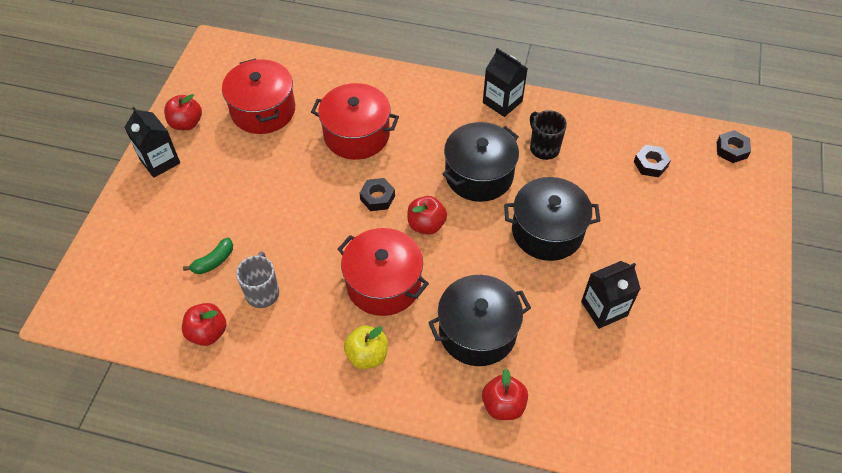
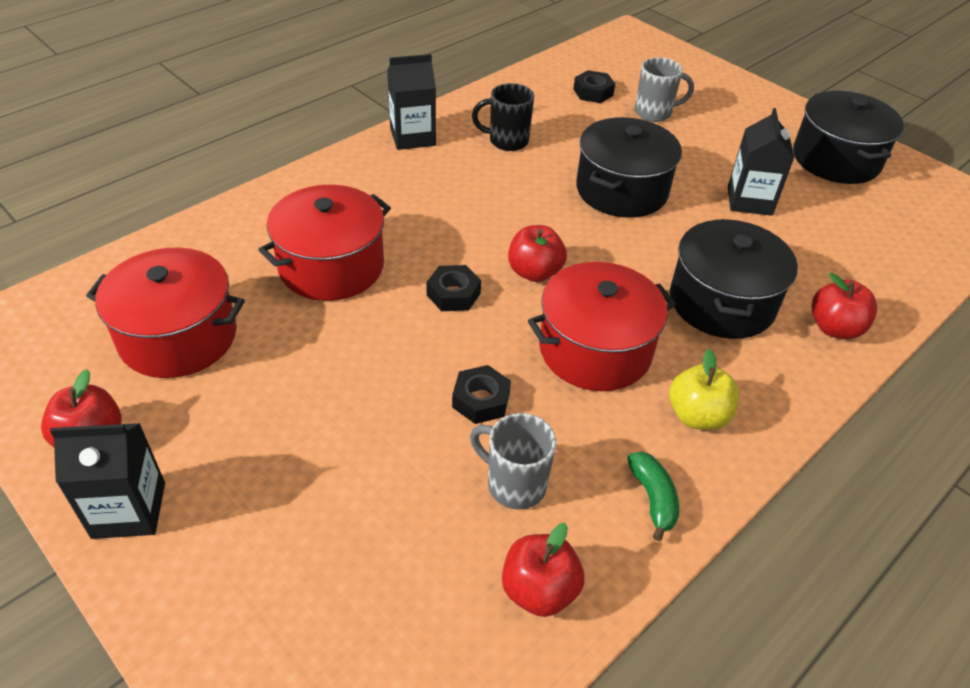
camera: 60 degrees left, 10 degrees down
(214, 261) = (407, 522): green banana -> green banana (653, 498)
(479, 175) = (499, 200): black pot -> black pot (836, 159)
(661, 210) = (654, 113): none -> grey mug
(731, 150) = (618, 47): black nut -> black nut (481, 400)

